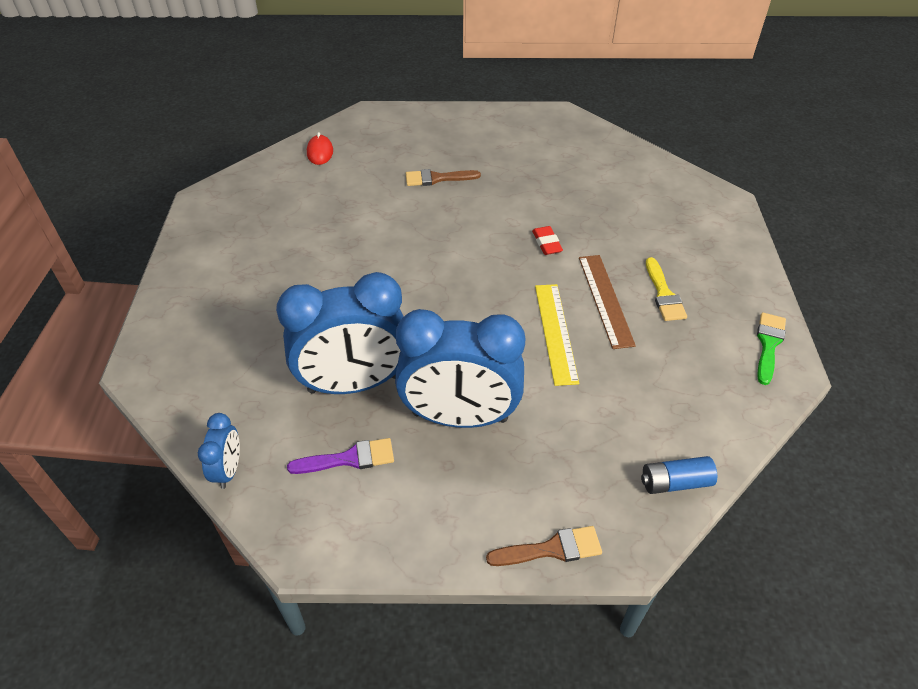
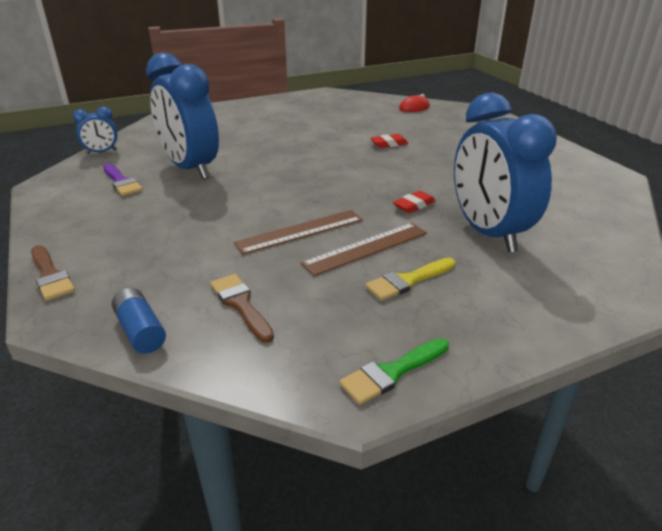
camera: 65 degrees right, 15 degrees down
(404, 208) = (389, 144): none -> red eraser
(437, 178) = (439, 147): brown brush -> brown brush (241, 304)
(460, 417) = (176, 210): blue clock -> blue clock (488, 233)
(555, 332) = (300, 231): yellow ruler -> brown ruler
(768, 344) = (391, 372): green brush -> green brush turned 150 degrees clockwise

